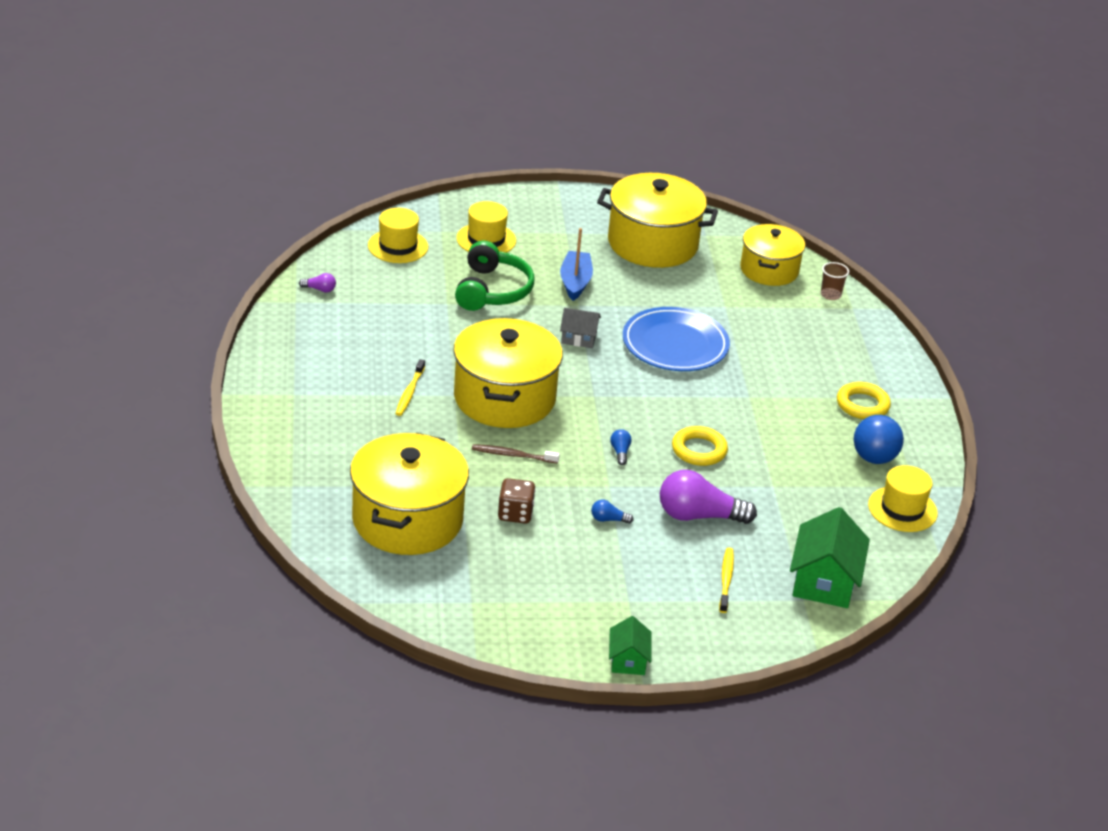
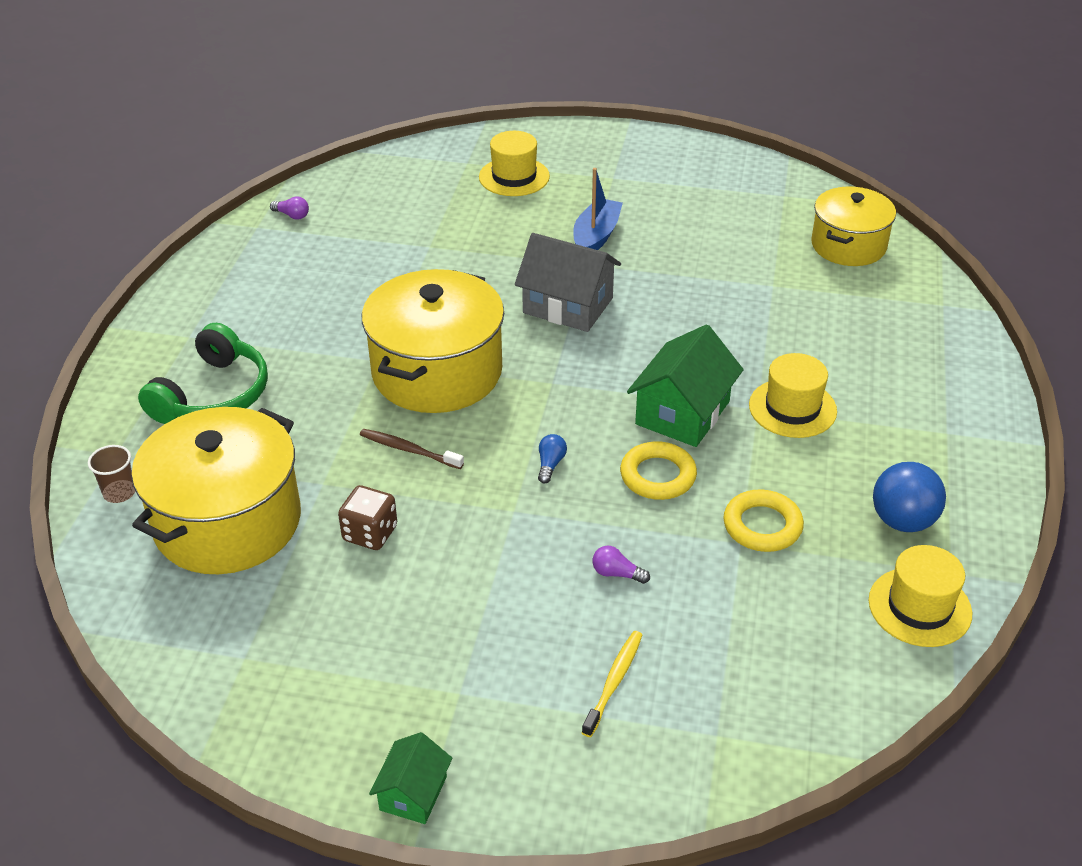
camera: 20 degrees right, 5 degrees up
(398, 246) = (408, 175): yellow hat -> yellow hat (792, 408)
(409, 392) = (325, 351): yellow toothbrush -> none
(492, 290) = (491, 236): green headphones -> green headphones (213, 395)
(579, 338) = (568, 305): grey house -> grey house, size x1.78
(608, 519) = (489, 560): blue light bulb -> none
(652, 244) = (712, 200): yellow pot -> none
(675, 344) = (687, 327): blue plate -> none
(699, 516) = (617, 573): purple light bulb -> purple light bulb, size x0.43
(824, 581) = (760, 708): green house -> green house (682, 413)
(830, 295) = (919, 285): brown cup -> brown cup (119, 493)
(862, 405) = (912, 440): yellow ring -> yellow ring (762, 526)

